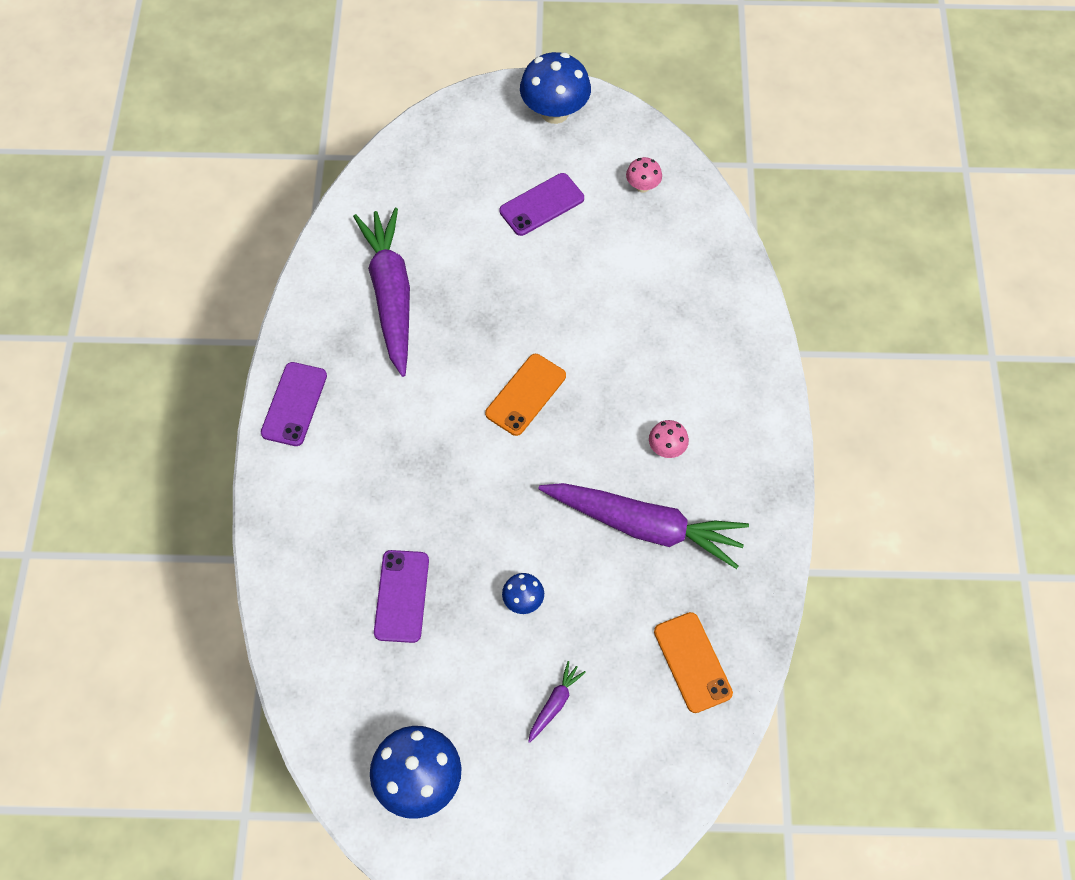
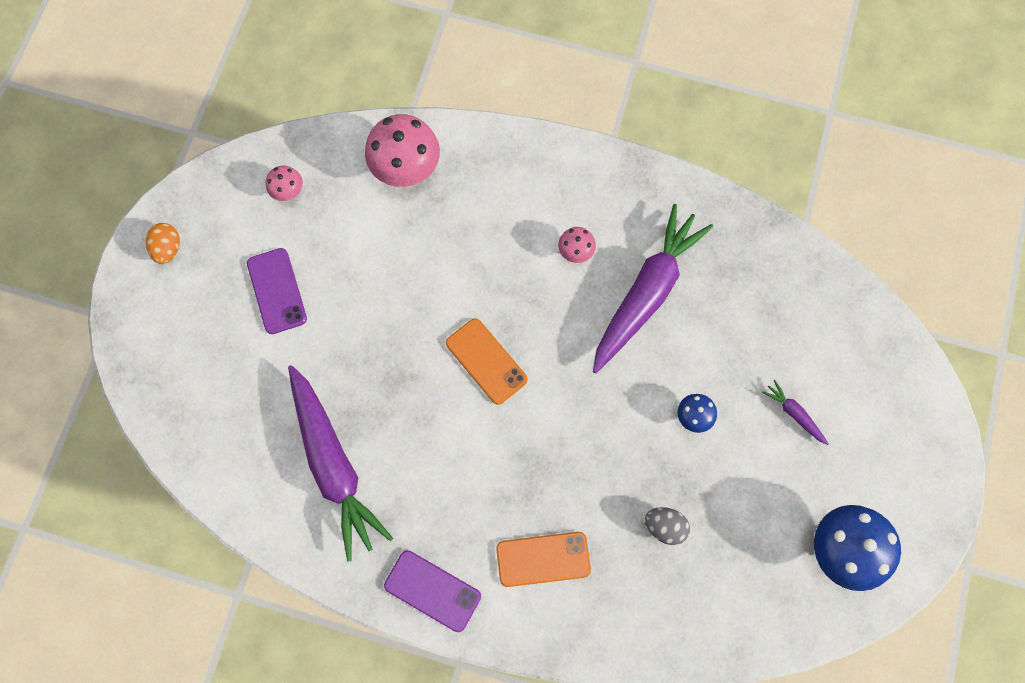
camera: 75 degrees left, 10 degrees up
(390, 295) = (334, 465): purple carrot -> purple carrot turned 120 degrees counterclockwise
(401, 596) = (664, 526): purple phone -> grey egg
(554, 112) = (168, 249): blue mushroom -> orange egg
(692, 662) = (780, 289): orange phone -> orange phone (543, 559)
(702, 276) = (406, 169): none -> pink mushroom

